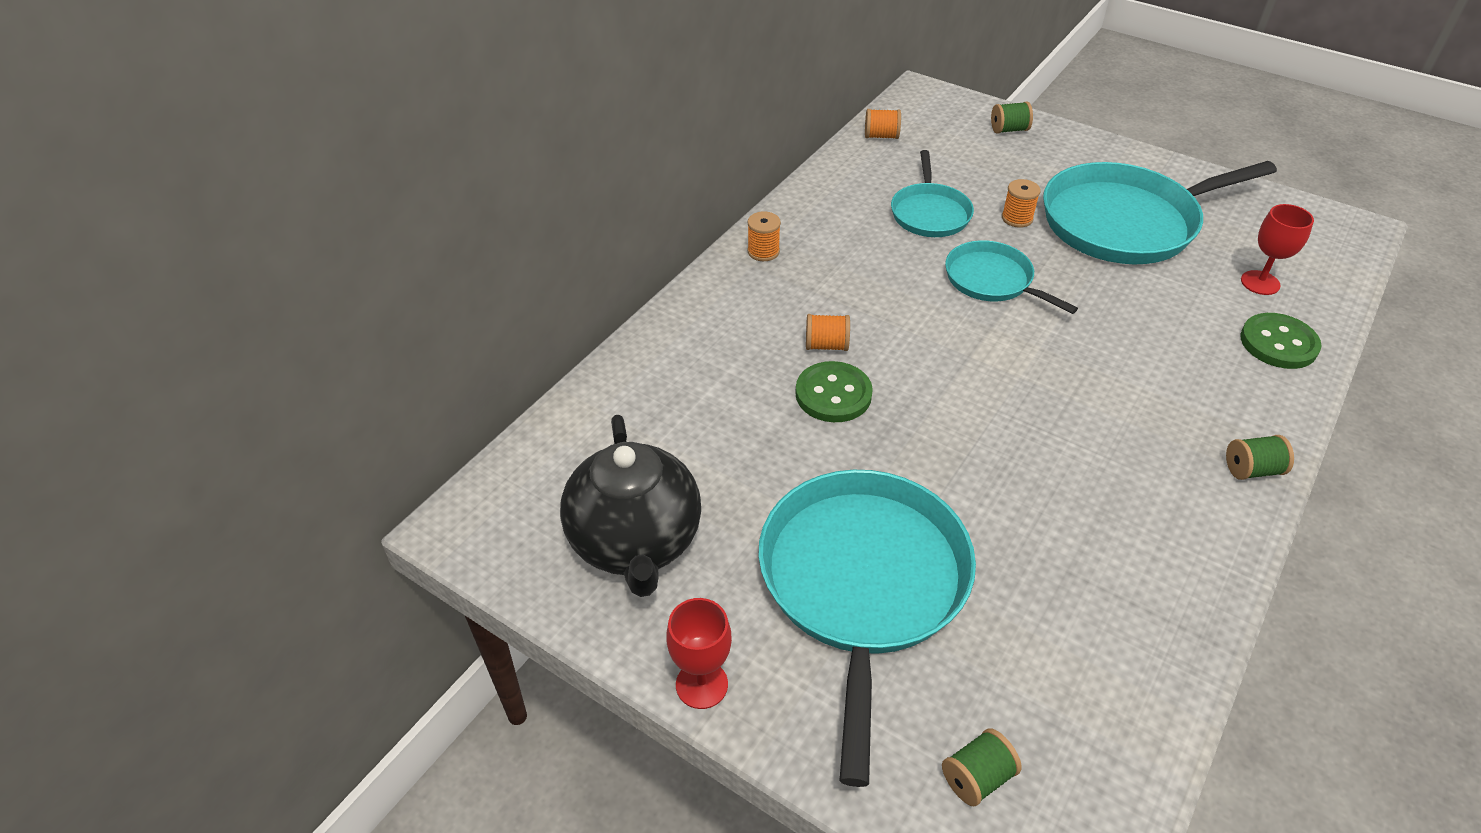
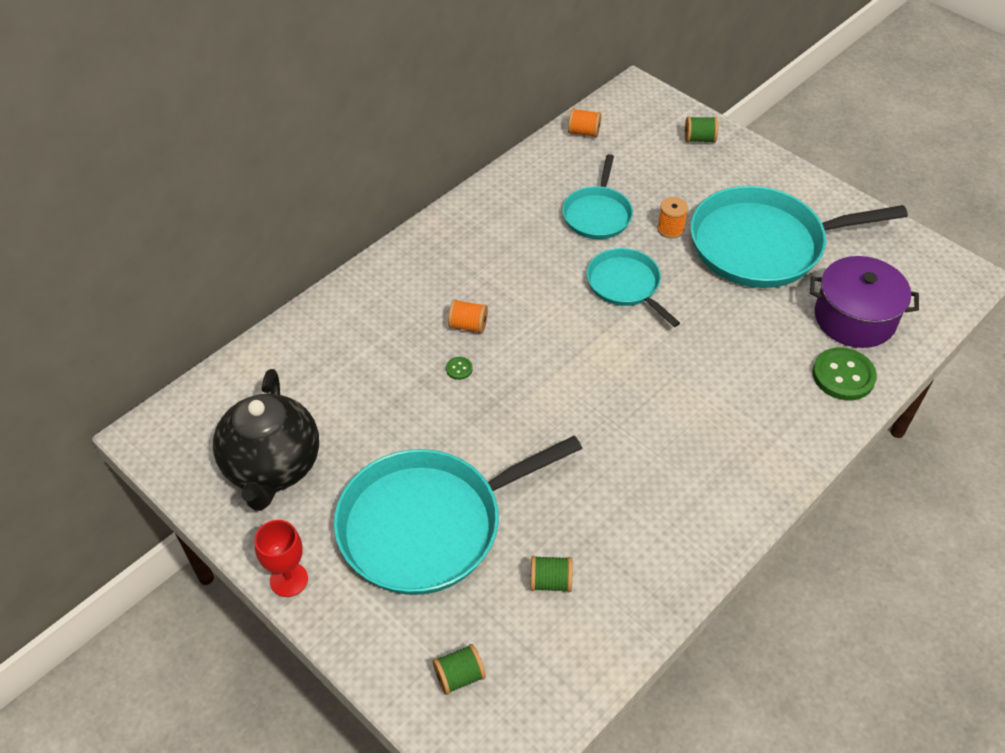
camera: 10 degrees right, 5 degrees up
(763, 251) = (445, 233): orange spool -> none
(833, 394) = (459, 369): green button -> green button, size x0.44
(863, 584) = (428, 525): turquoise pan -> turquoise pan turned 135 degrees counterclockwise
(1252, 470) = (768, 481): green spool -> green spool (550, 582)
(1260, 283) = (854, 318): red goblet -> purple pot

